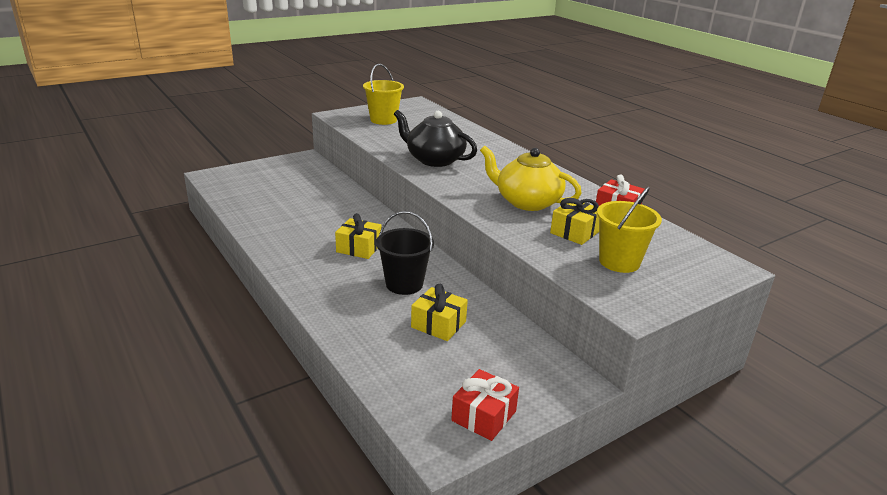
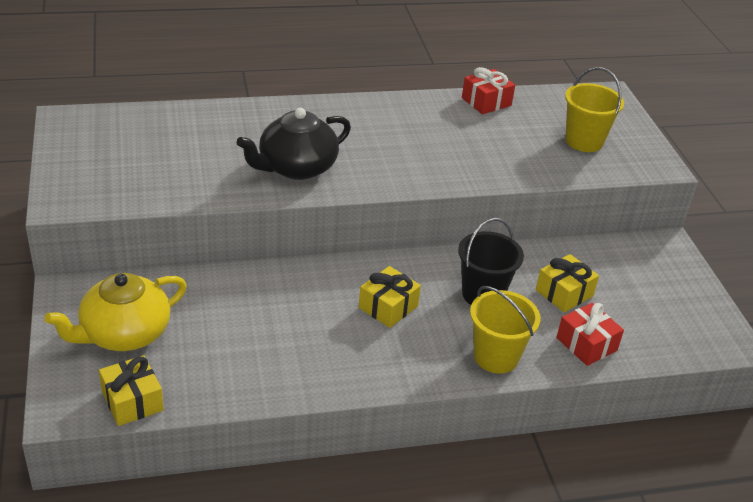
camera: 70 degrees left, 10 degrees up
(383, 120) = (120, 167): yellow bucket -> yellow bucket (496, 357)
(484, 416) = (699, 308): red gift -> red gift (586, 344)
(527, 202) = (445, 144): yellow teapot -> yellow teapot (124, 333)
(575, 232) = (521, 142): yellow gift -> yellow gift (132, 401)

